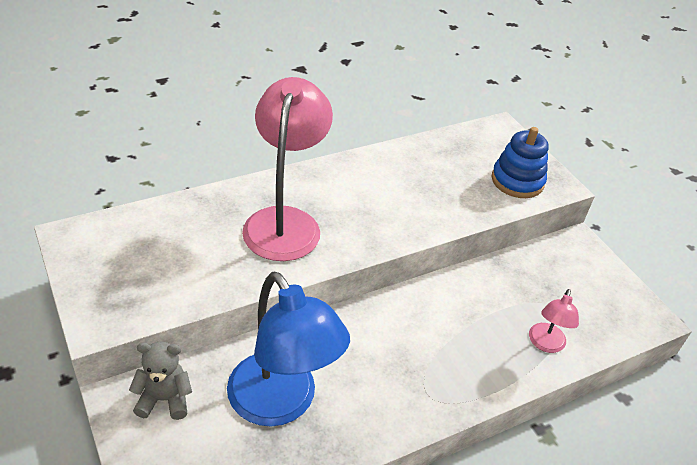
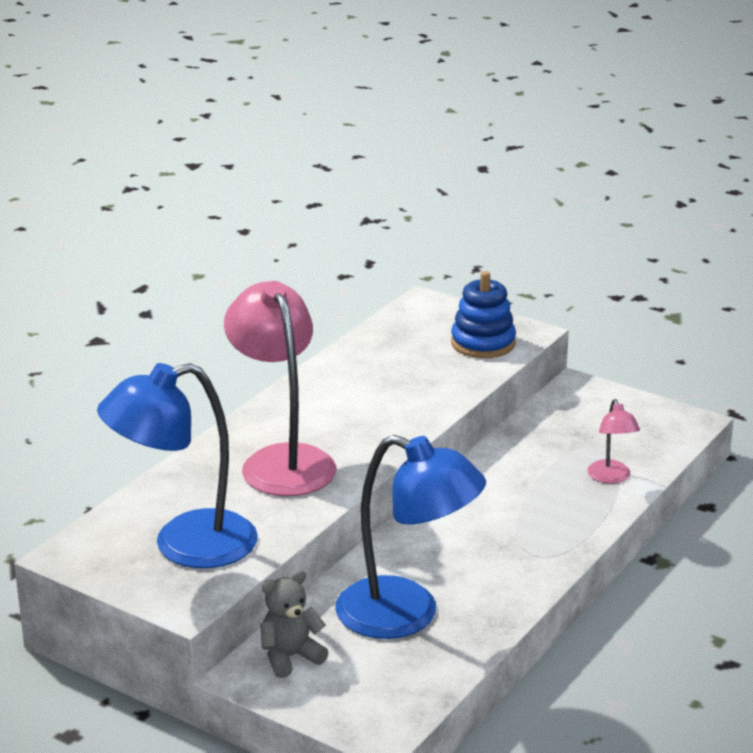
camera: 25 degrees left, 15 degrees down
(150, 266) = (184, 545): none -> blue lamp

